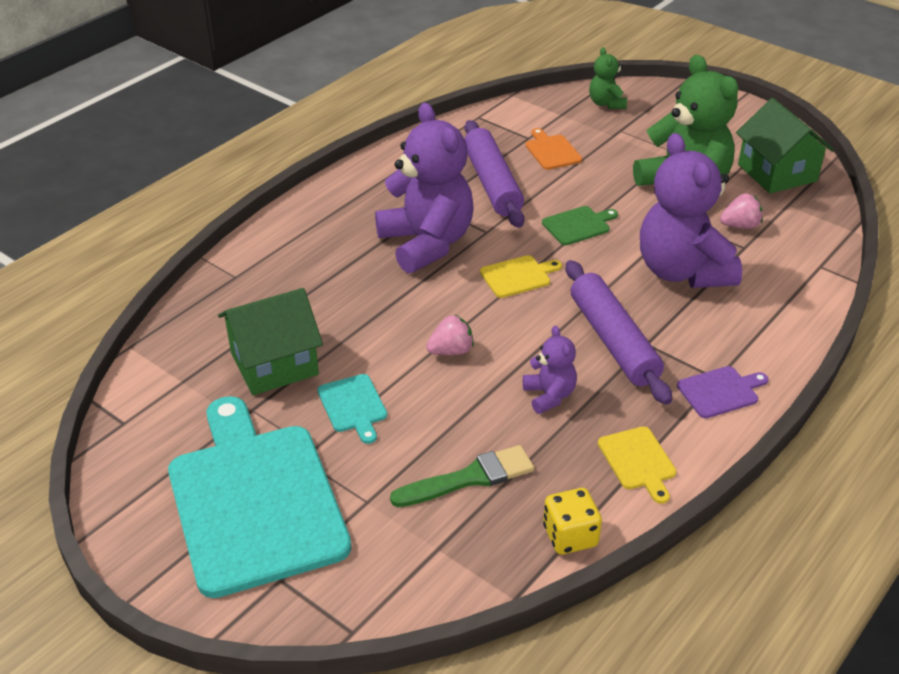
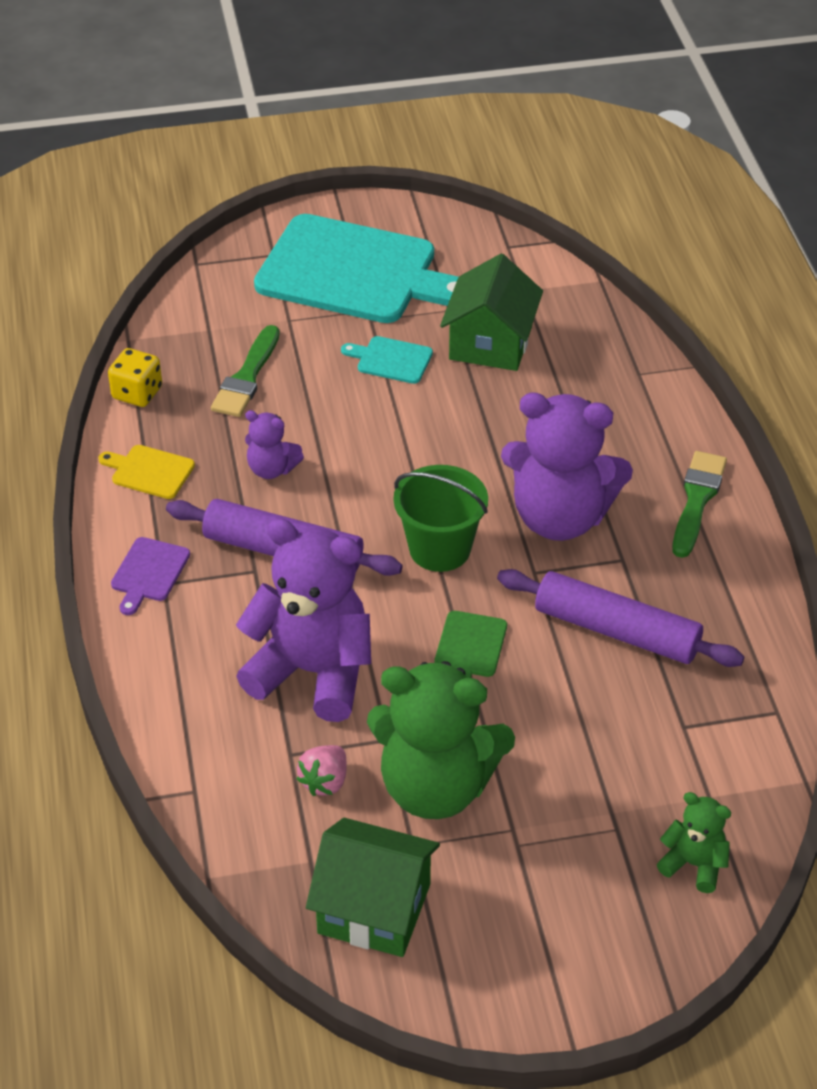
camera: 130 degrees right, 5 degrees up
(343, 201) = (697, 500): none -> green brush
(451, 351) = (390, 445): pink strawberry -> none
(518, 276) = (440, 549): yellow cutting board -> green bucket
(552, 151) = (633, 727): orange cutting board -> none

